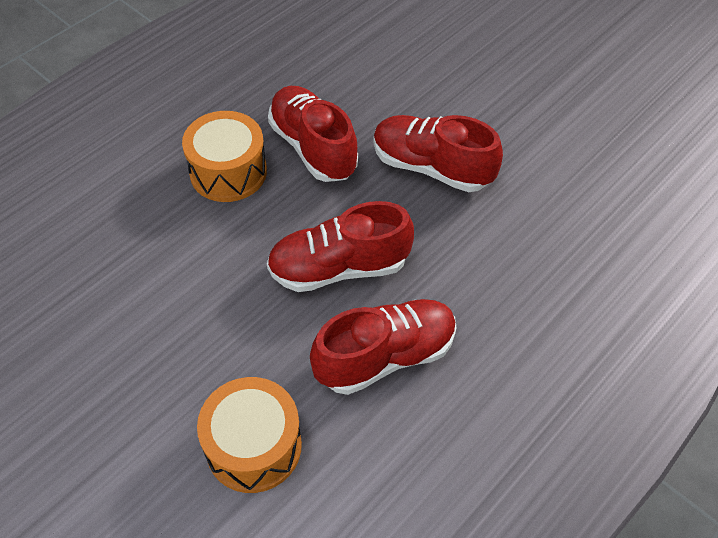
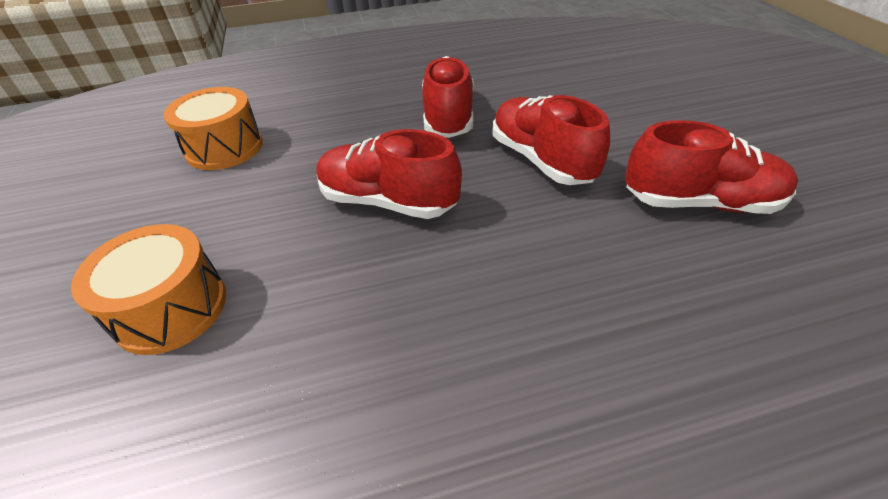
camera: 35 degrees right, 10 degrees down
(228, 172) = (369, 112): orange drum -> orange drum (224, 147)
(385, 356) = (358, 290): red shoe -> red shoe (699, 202)

